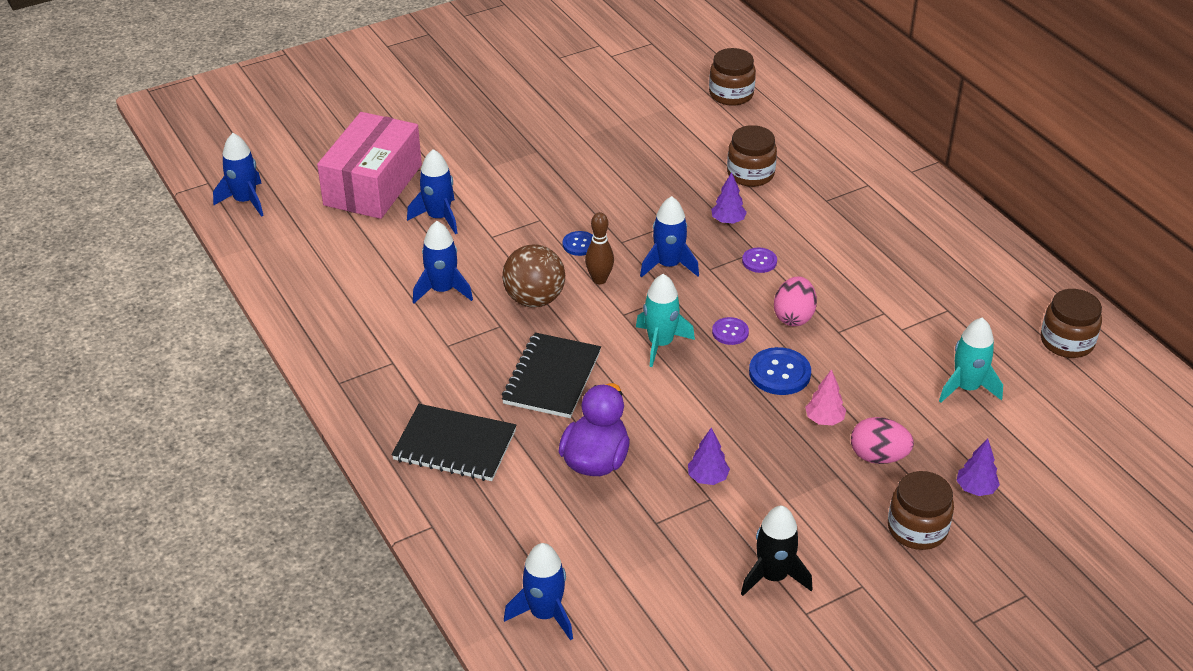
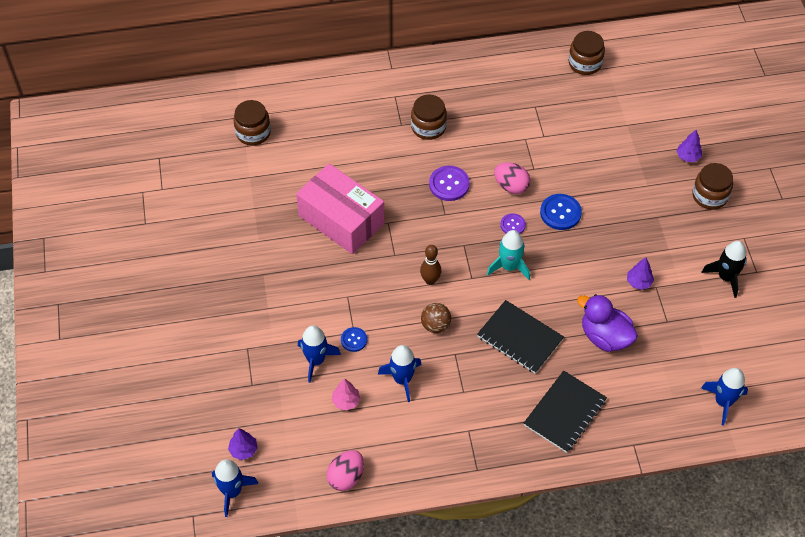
camera: 70 degrees left, 15 degrees up
(373, 185) = (254, 395): pink box -> pink box (341, 219)
(534, 299) = (435, 325): brown ball -> brown ball, size x0.65
(579, 244) = (387, 280): blue button -> blue button (354, 340)
(669, 265) = (432, 236): blue rocket -> none
(728, 221) = (399, 186): purple tree -> purple tree (243, 450)
(750, 174) = (353, 155): brown jar -> brown jar (428, 127)
(759, 261) = (449, 184): purple button -> purple button, size x1.64
(824, 420) = (609, 206): pink tree -> pink tree (346, 401)
(878, 457) = (648, 191): pink egg -> pink egg (346, 477)
(967, 388) = (606, 126): turquoise rocket -> none

